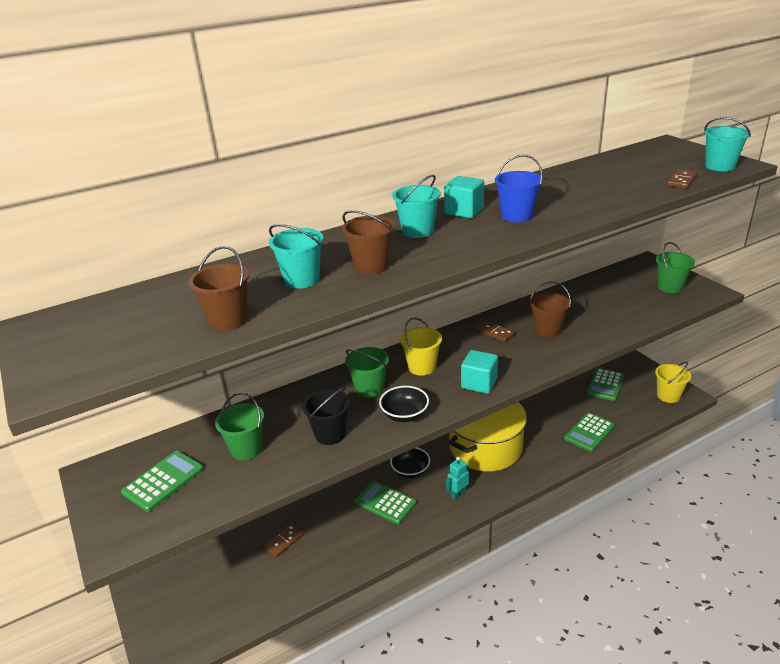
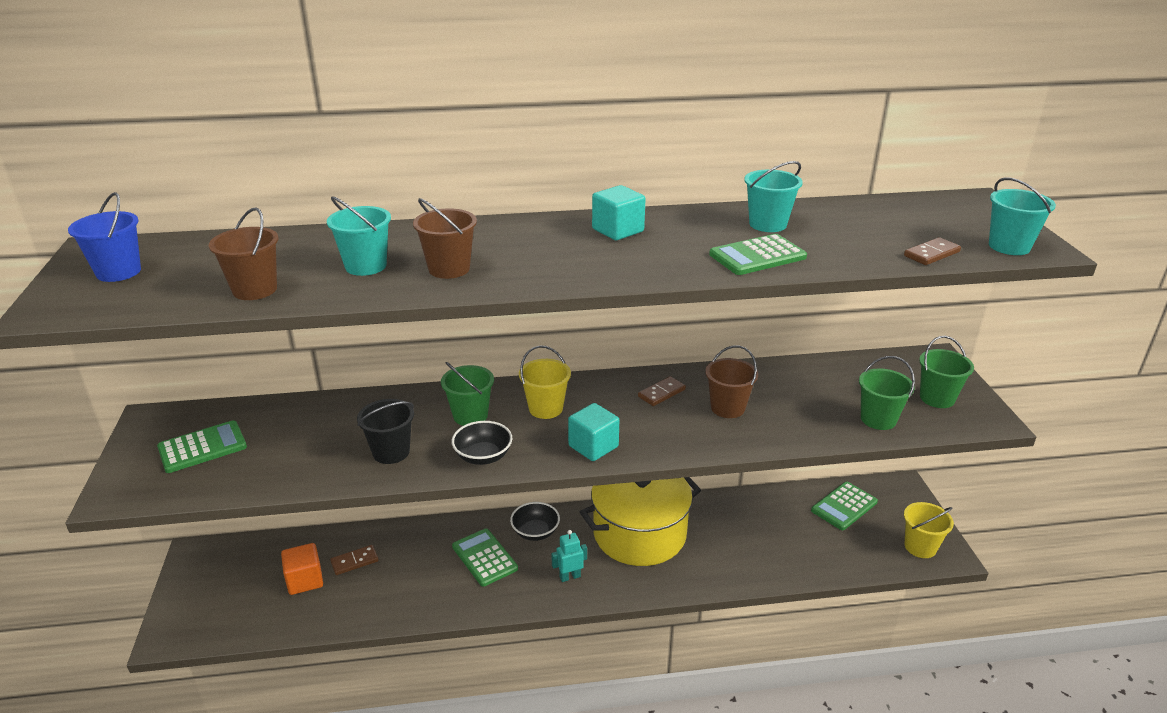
camera: 20 degrees right, 0 degrees up
(246, 449) = (300, 441): green bucket -> green bucket (878, 419)
(252, 571) = (305, 580): none -> orange cube
(417, 231) = (541, 241): turquoise bucket -> turquoise bucket (767, 224)
(494, 333) = (661, 393): brown domino -> brown domino turned 75 degrees clockwise
(516, 216) = (670, 250): blue bucket -> blue bucket (118, 272)
(589, 432) = (780, 558): green calculator -> green calculator (757, 256)

